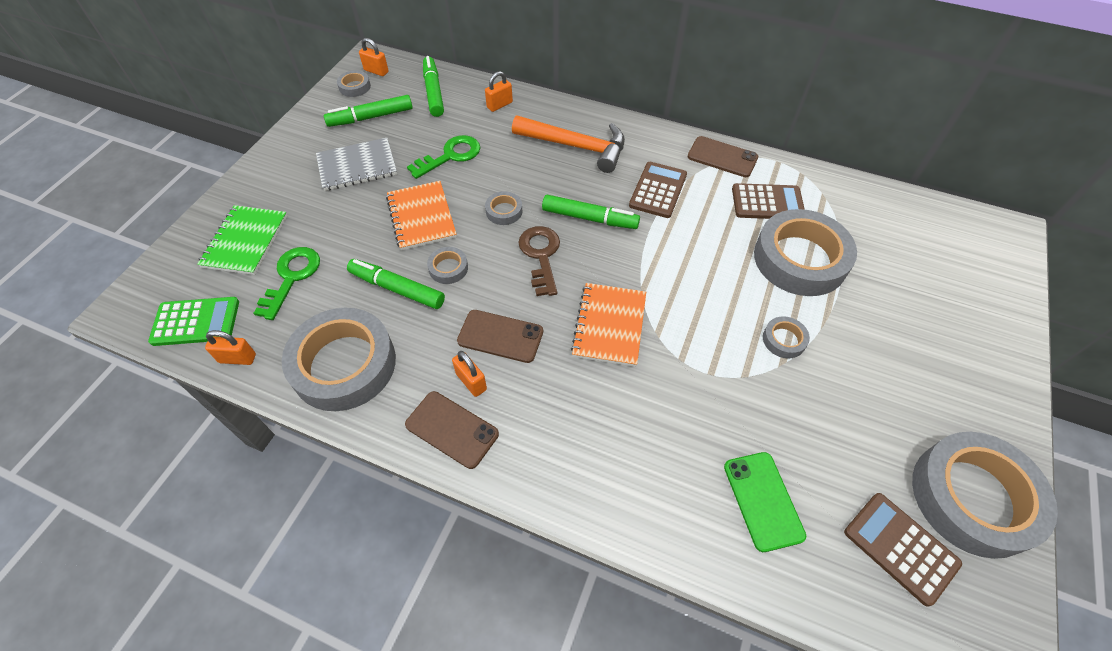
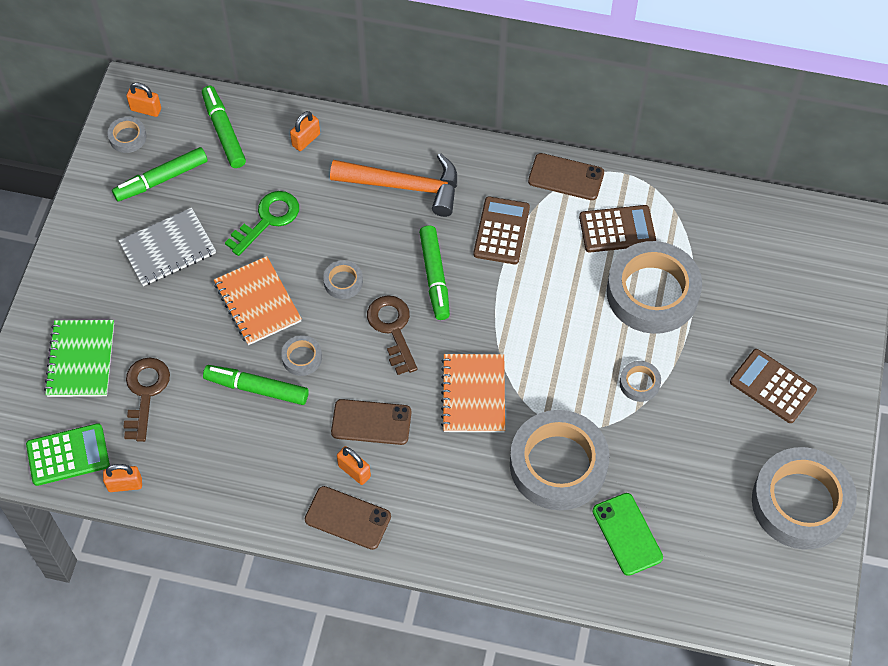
camera: 10 degrees left, 5 degrees up
(292, 277) = (145, 392): green key -> brown key
(344, 364) = (229, 474): grey tape -> grey tape (558, 464)
(590, 218) = (435, 277): green marker -> green marker turned 75 degrees clockwise
(900, 548) = (739, 553): brown calculator -> brown calculator (772, 386)

